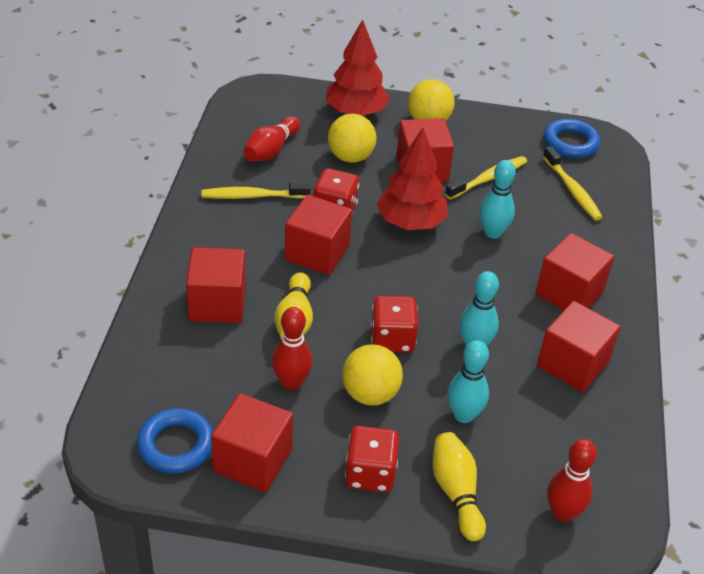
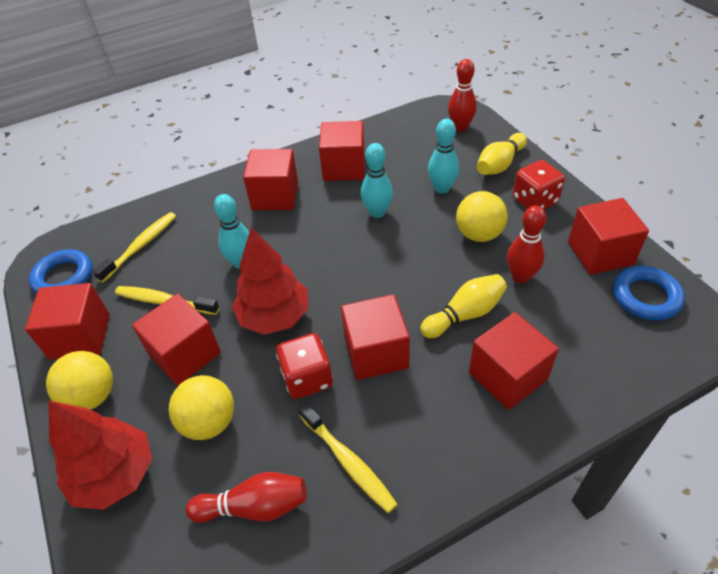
camera: 120 degrees left, 5 degrees up
(392, 339) = (418, 252): red dice -> none
(492, 132) = (80, 336): none -> red cube

